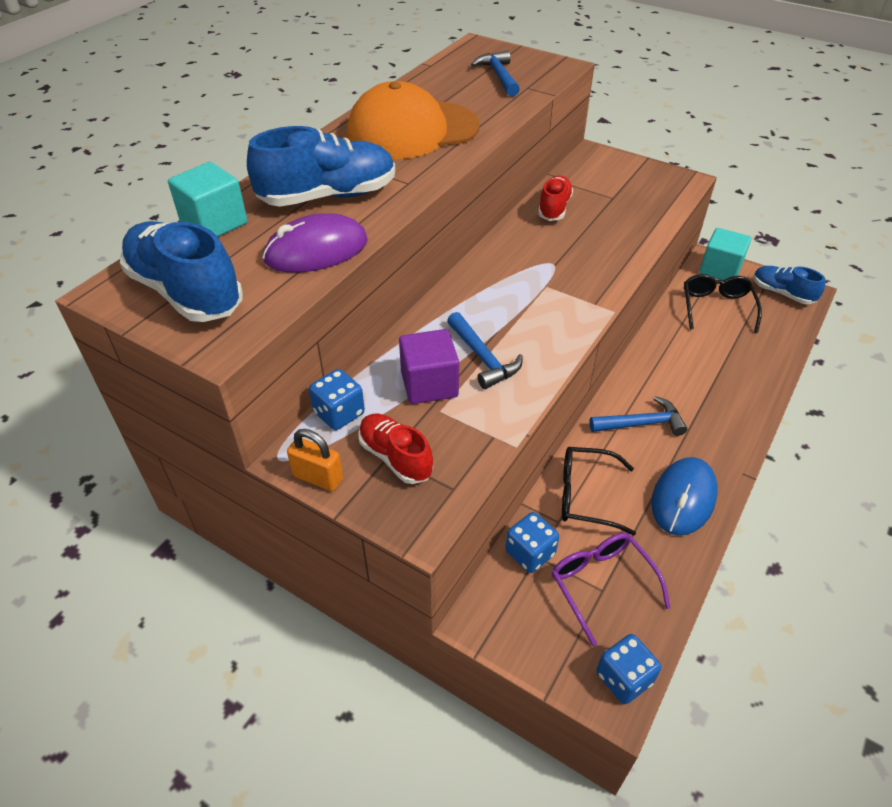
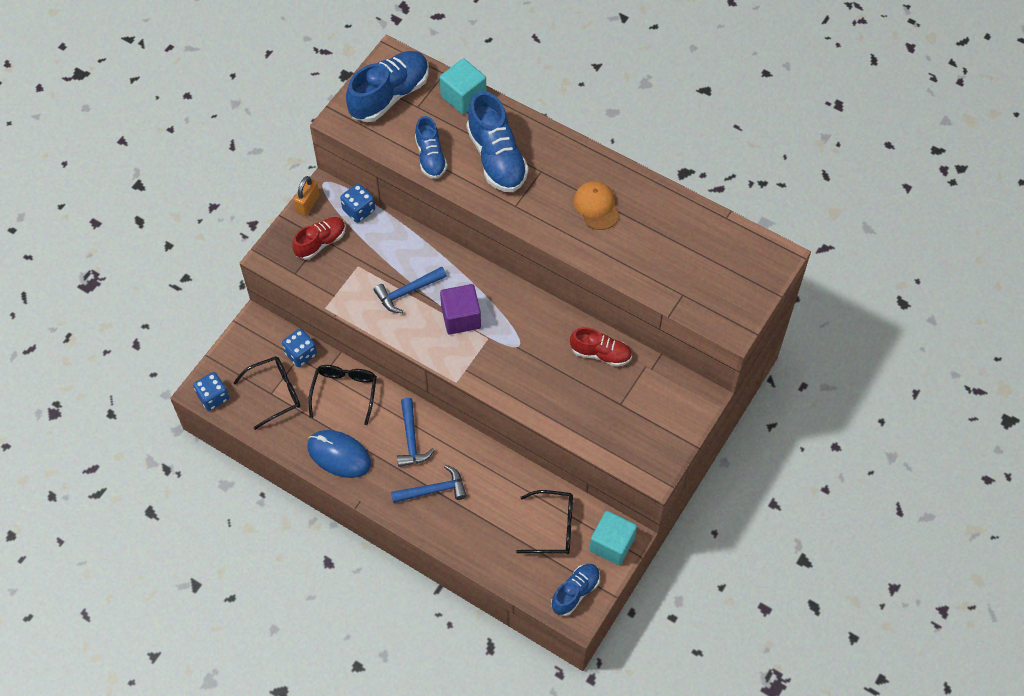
camera: 90 degrees right, 15 degrees up
(316, 250) = (430, 157): purple mouse -> blue shoe
(412, 131) = (596, 206): orange cap -> orange cap, size x0.50
(429, 384) = (383, 259): purple cube -> purple cube (461, 317)
(499, 76) = (704, 273): blue hammer -> blue hammer (433, 490)
(602, 584) = (275, 393): purple glasses -> black glasses

